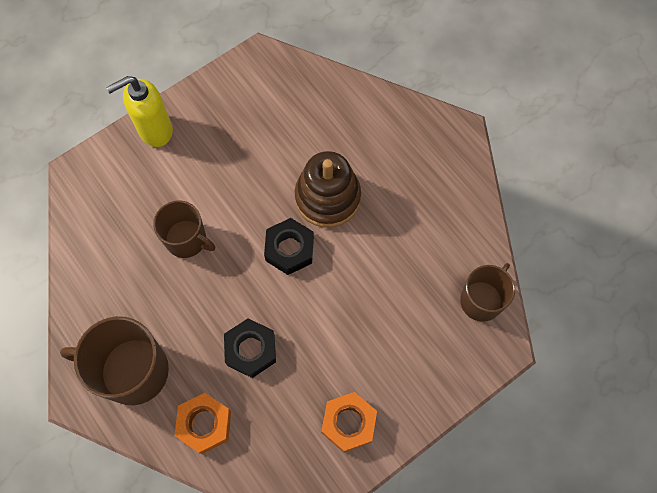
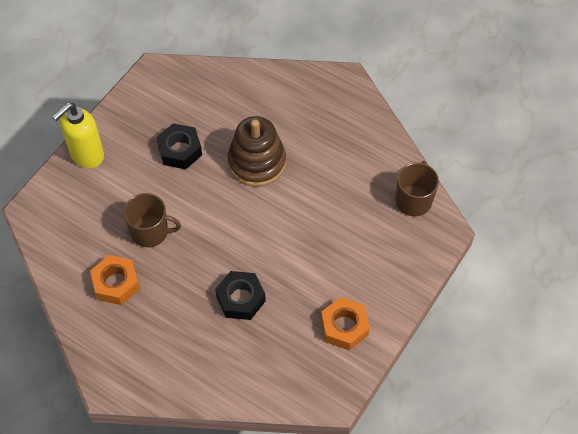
camera: 20 degrees left, 10 degrees down
(132, 371) = (146, 348): brown mug -> none
(205, 424) = (225, 368): orange nut -> orange nut (116, 283)
(289, 249) = (241, 212): black nut -> black nut (180, 150)

